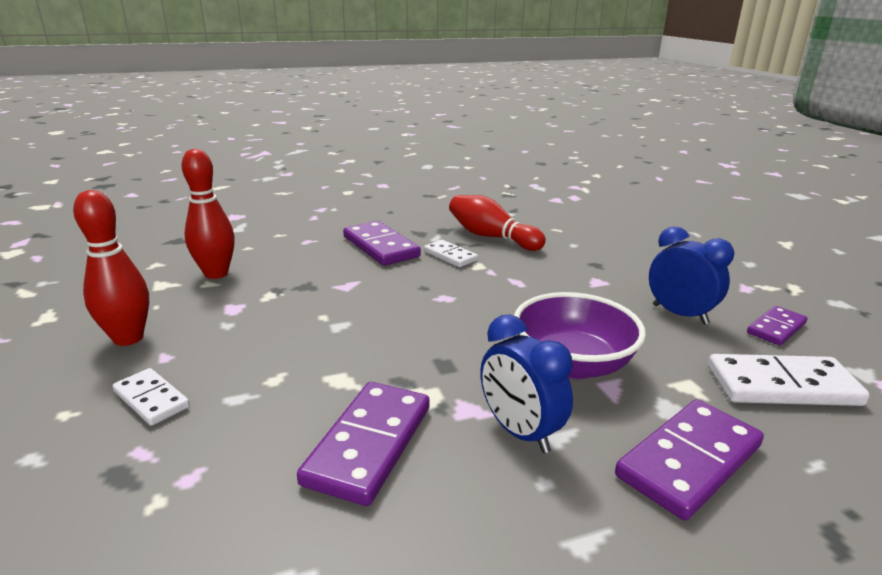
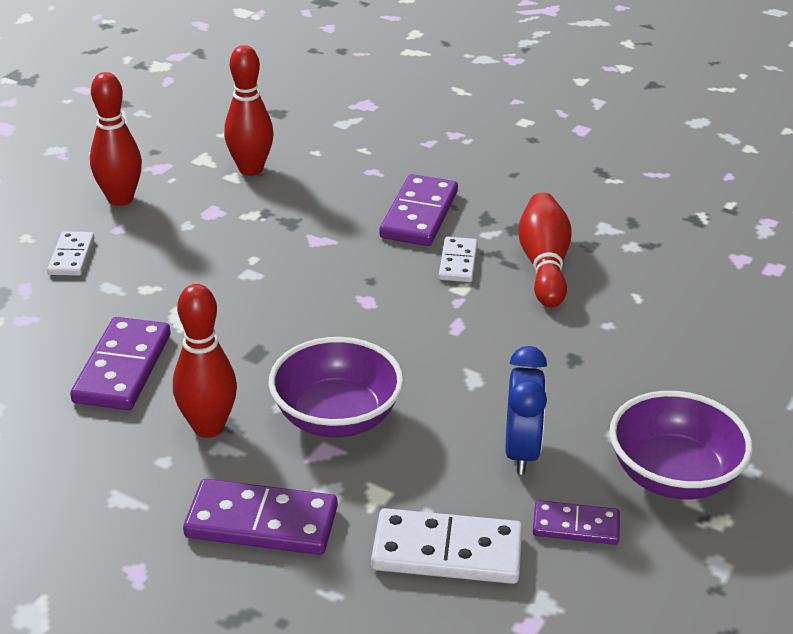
camera: 50 degrees right, 10 degrees up
(369, 444) = (123, 368): purple domino -> purple domino turned 60 degrees counterclockwise
(520, 432) = (208, 427): blue clock -> red bowling pin
(741, 282) = (673, 476): none -> purple bowl
(782, 385) = (447, 551): white domino -> white domino turned 45 degrees counterclockwise

